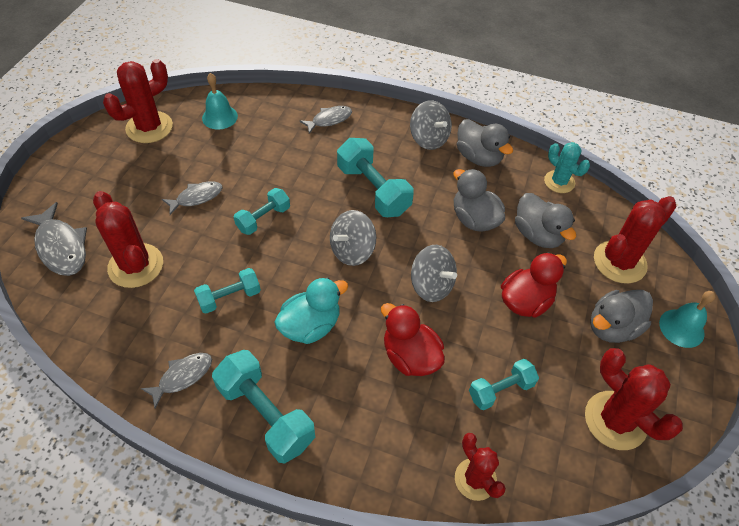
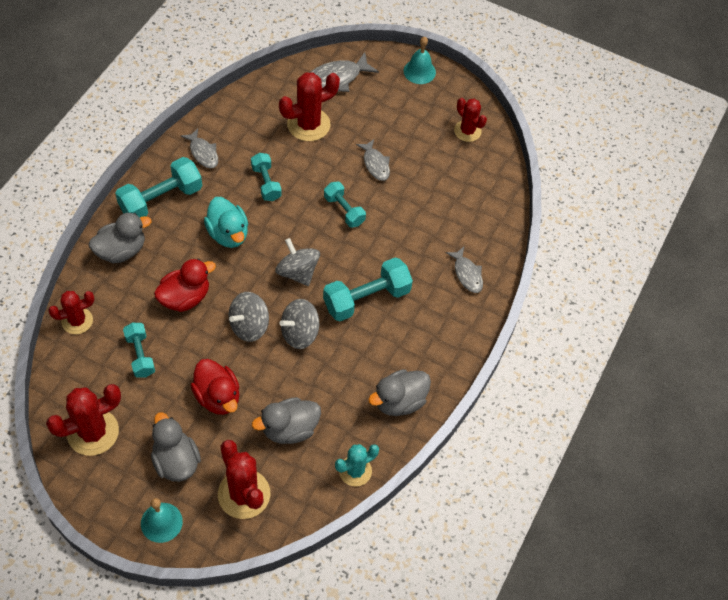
camera: 95 degrees right, 5 degrees up
(149, 127) = (467, 131): red cactus -> red cactus, size x0.64
(219, 117) = (478, 184): turquoise bell -> turquoise bell (419, 71)
(429, 139) = (431, 360): grey spinning top -> grey spinning top (300, 333)
(474, 219) = (317, 377): grey duck -> grey duck (121, 250)

